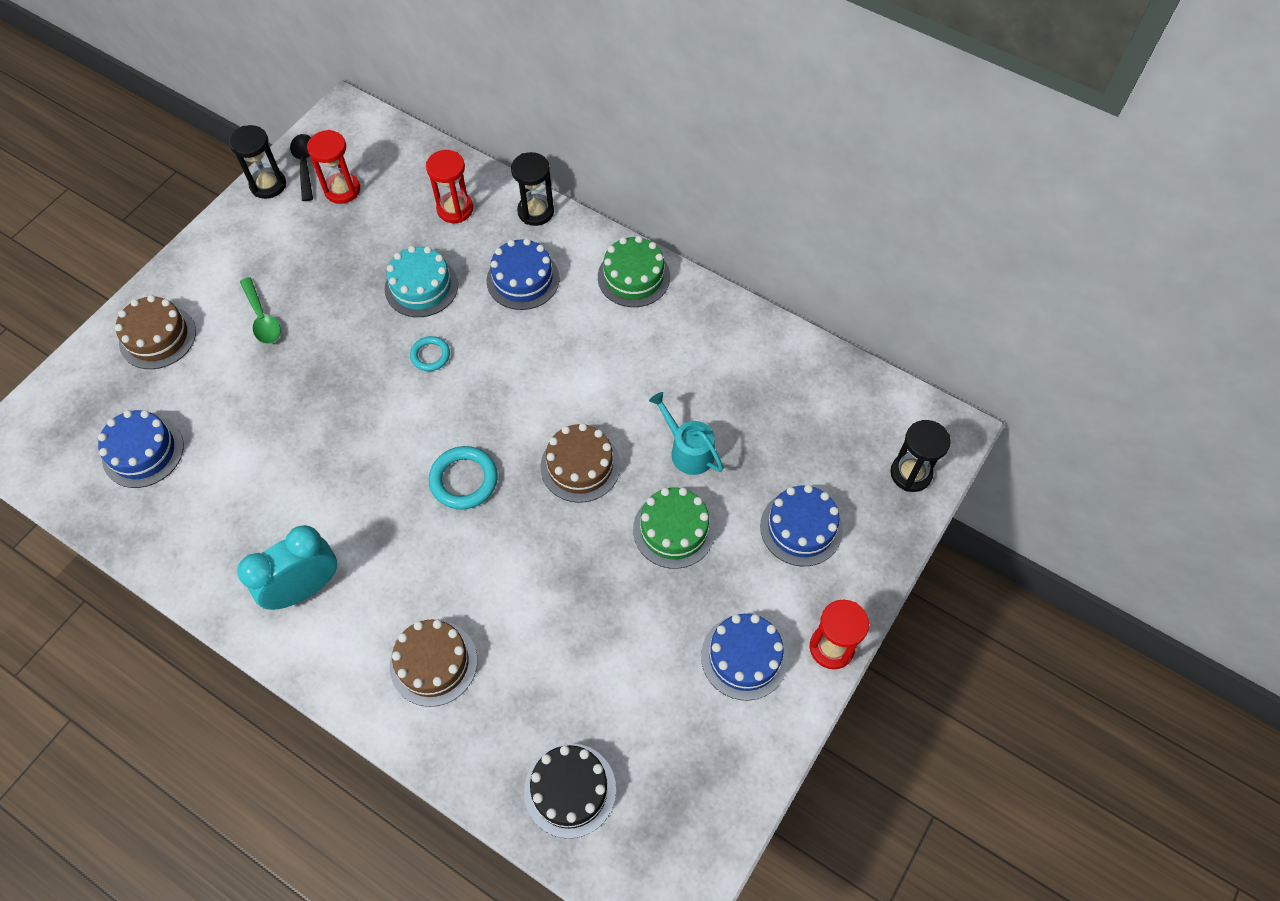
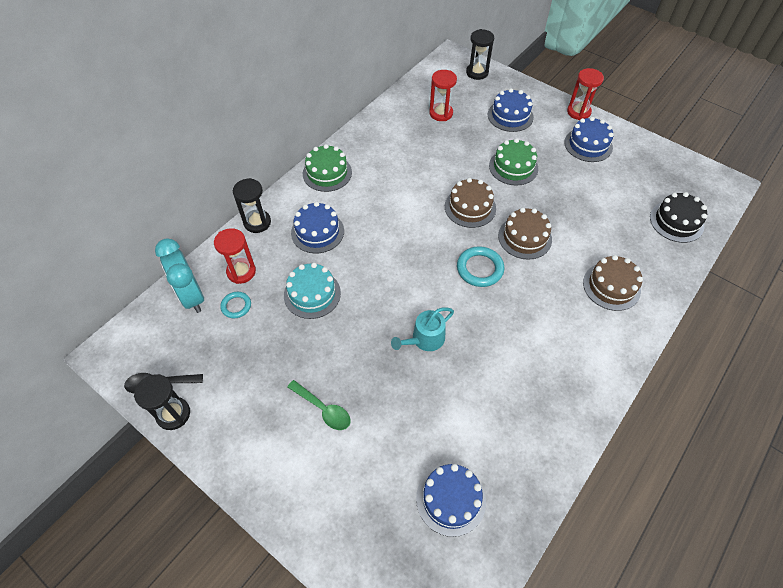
camera: 85 degrees left, 5 degrees down
(157, 337) = (330, 500): brown cake -> brown cake (524, 237)
(262, 318) = (323, 409): green spoon -> green spoon turned 60 degrees clockwise
(304, 588) = (566, 364): turquoise clock -> turquoise clock (192, 296)
(342, 190) = (198, 352): red hourglass -> red hourglass (441, 113)
(430, 355) = (376, 288): turquoise ring -> turquoise ring (236, 306)
(688, 450) = (460, 157): turquoise watering can -> turquoise watering can (425, 339)

